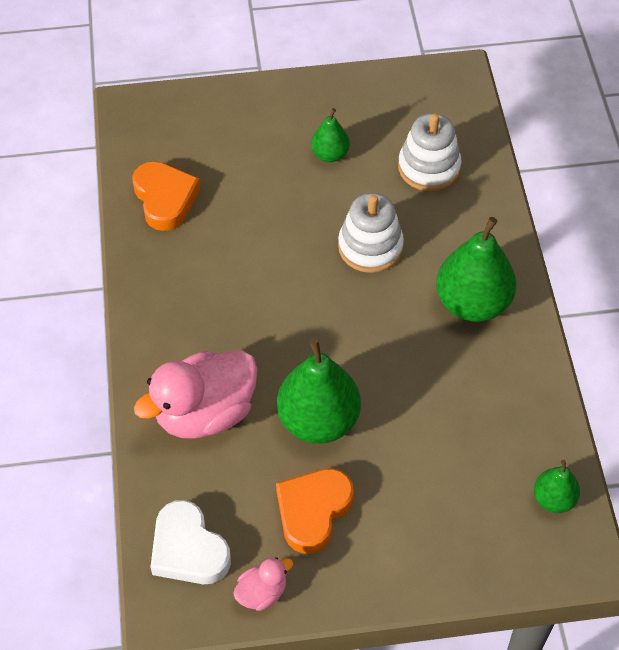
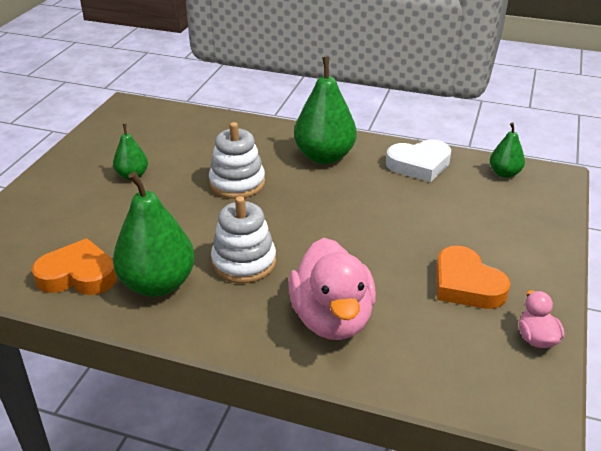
camera: 65 degrees left, 20 degrees down
(188, 549) = (474, 374): white heart -> white heart (419, 165)
(318, 420) = (380, 255): green pear -> green pear (158, 284)
(429, 167) = (192, 139): white stacking toy -> white stacking toy (244, 262)

